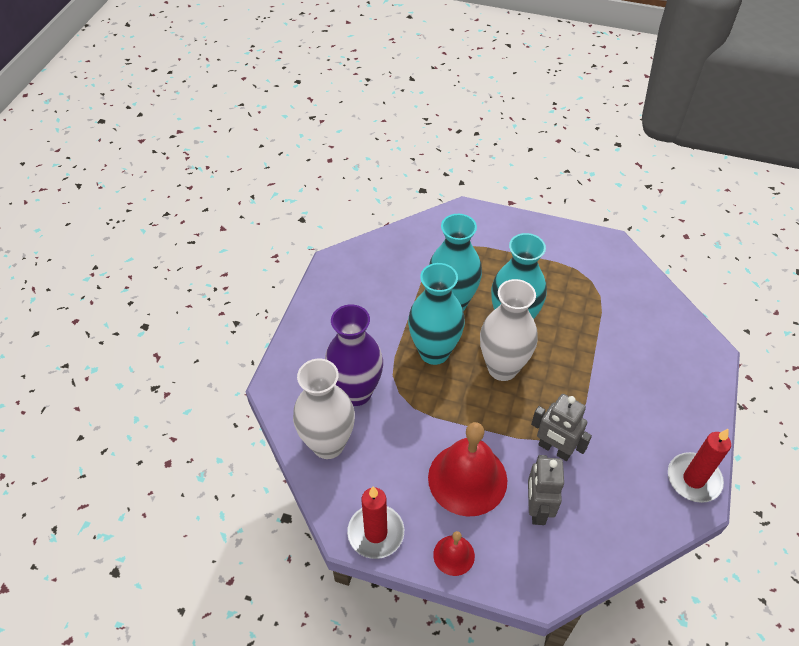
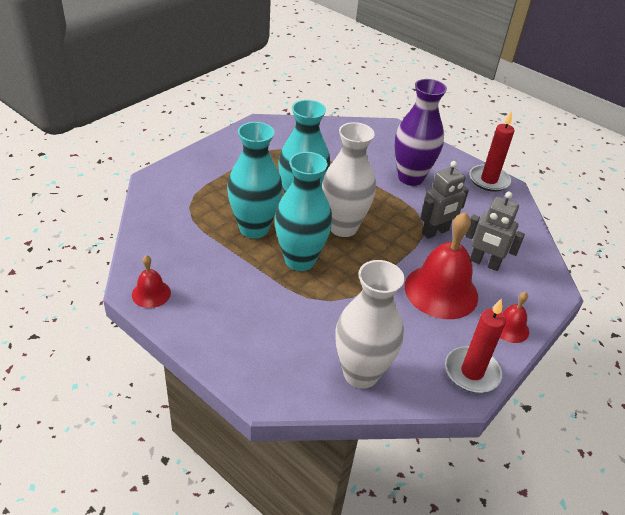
camera: 70 degrees left, 10 degrees down
(334, 274) = (151, 293): none -> red bell
(356, 392) = (312, 330): purple vase -> purple vase (410, 177)

